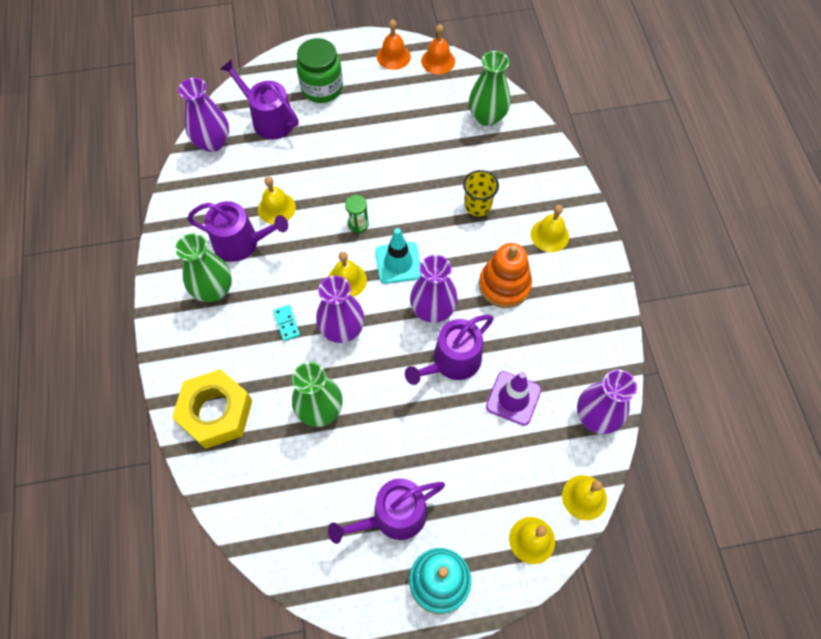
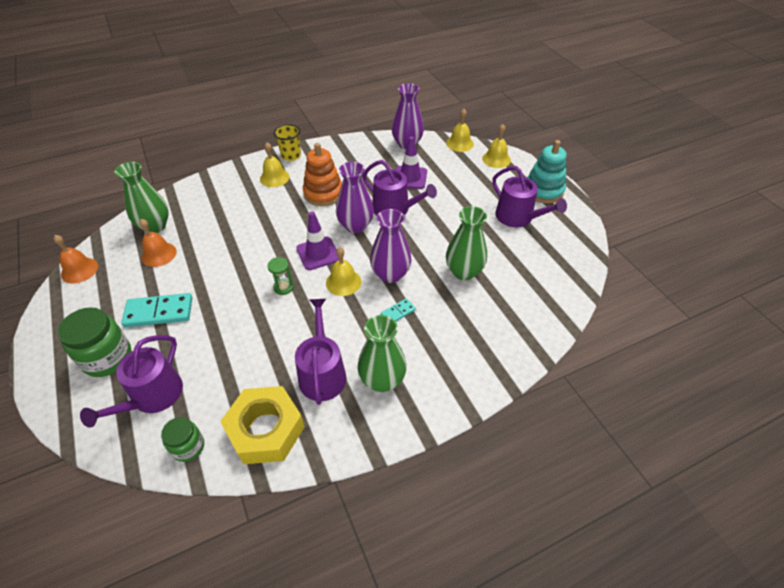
camera: 105 degrees left, 15 degrees down
(212, 142) = (188, 447): purple vase -> green jar
(216, 412) = (498, 338): yellow nut -> yellow nut (266, 430)
(276, 208) = (275, 355): yellow bell -> none
(361, 122) = (159, 312): none -> turquoise domino
(393, 56) = (67, 305): orange bell -> orange bell (159, 254)
(398, 263) = (318, 253): turquoise traffic cone -> purple traffic cone
(477, 206) = (252, 217): yellow cup -> yellow cup (291, 155)

